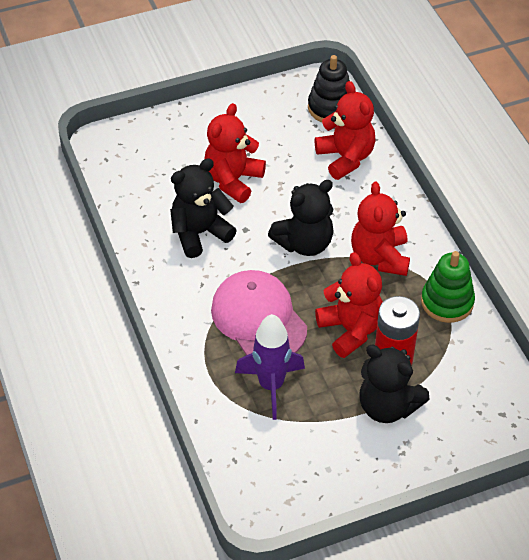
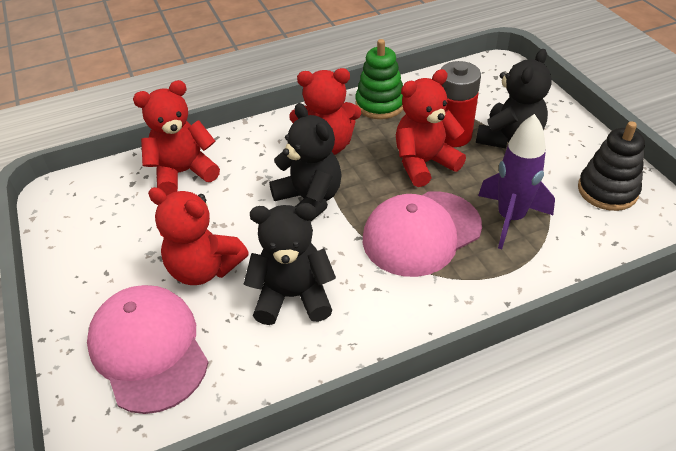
camera: 90 degrees left, 5 degrees down
(163, 157) = (149, 349): none -> pink cap
(200, 233) = (293, 296): black teddy bear -> black teddy bear turned 120 degrees clockwise
(331, 107) = (100, 186): black stacking toy -> black stacking toy (607, 190)

